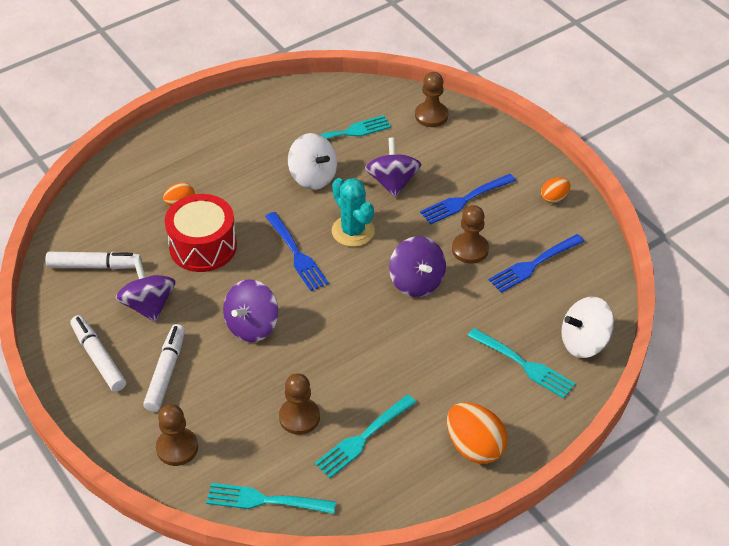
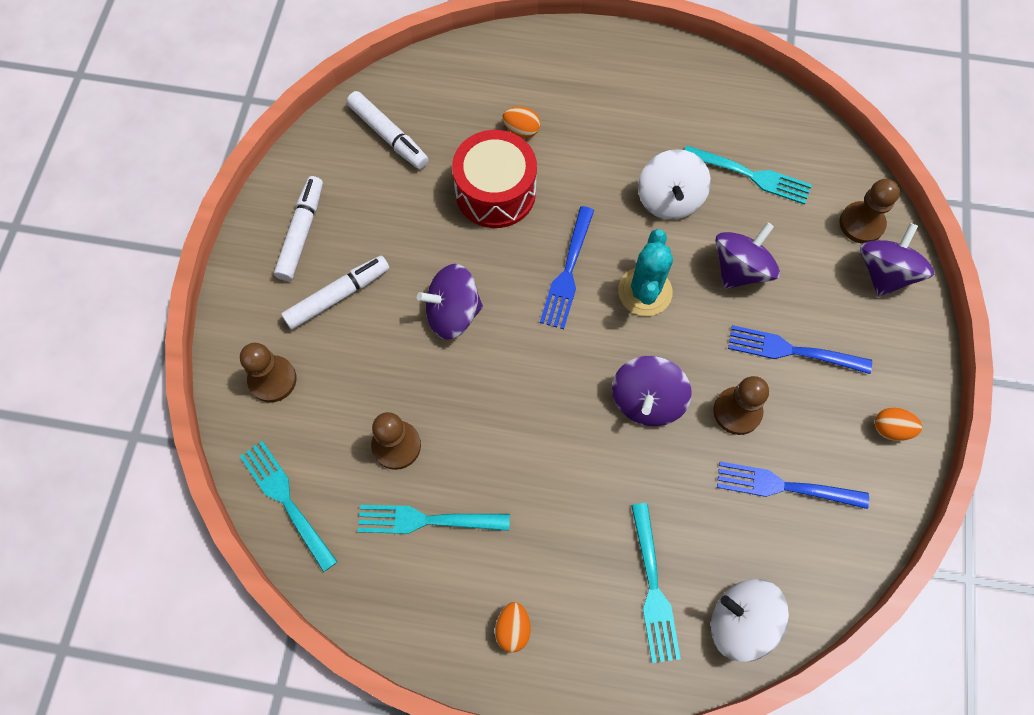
camera: 45 degrees right, 20 degrees up
(148, 305) = (391, 215): purple spinning top -> purple spinning top (884, 273)
(474, 447) = (513, 628): orange egg -> orange egg, size x0.55

